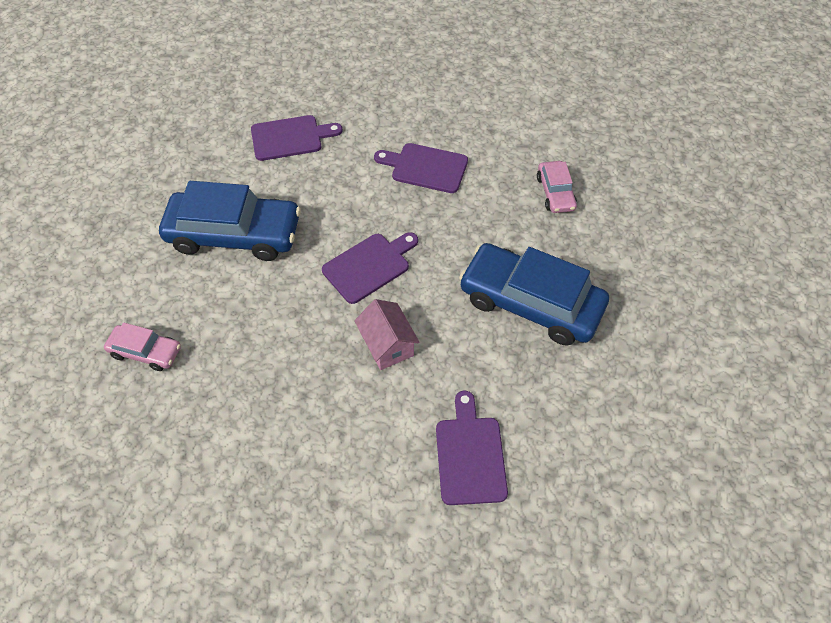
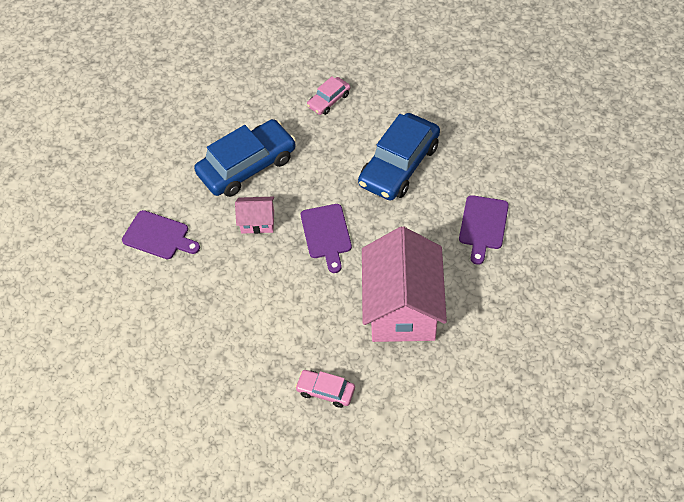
camera: 120 degrees right, 0 degrees up
(425, 168) = (402, 307): purple cutting board -> pink house
(530, 303) = (237, 320): blue car -> blue car (247, 166)

